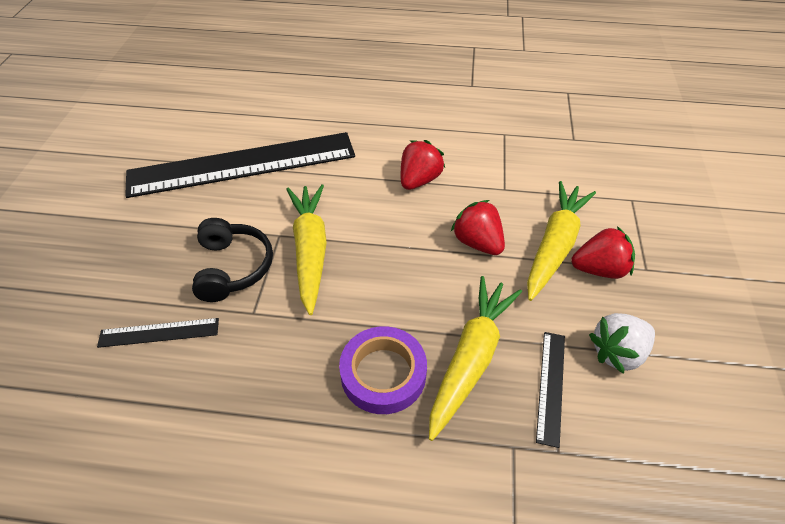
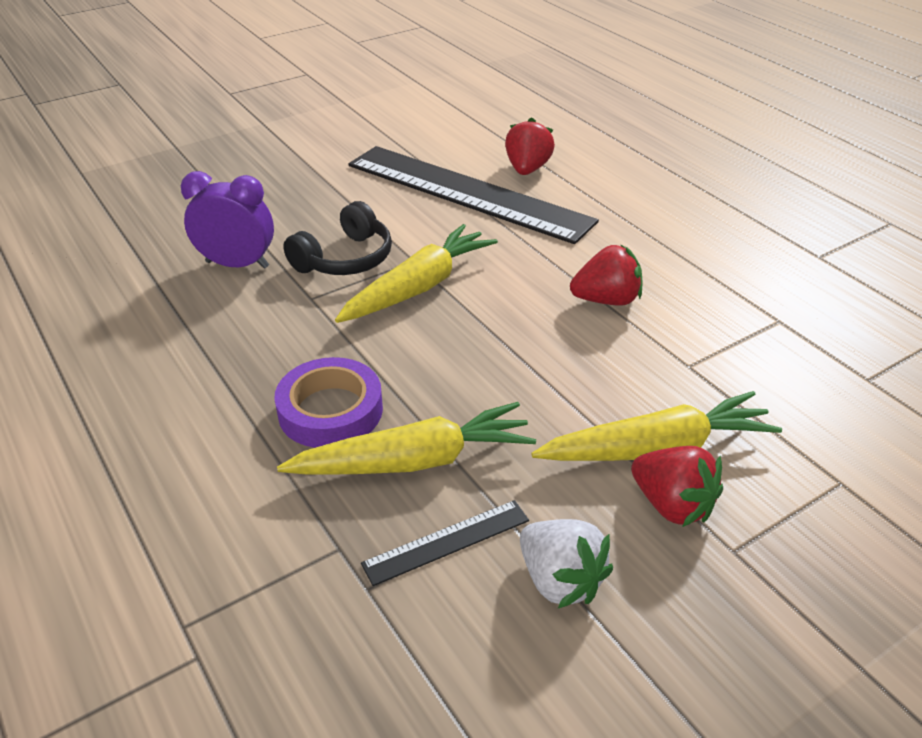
camera: 50 degrees right, 10 degrees down
(159, 332) = (237, 264): black ruler -> purple clock
(477, 242) = (577, 386): red strawberry -> red strawberry (527, 169)
(617, 352) = (560, 580): white strawberry -> white strawberry turned 150 degrees counterclockwise

